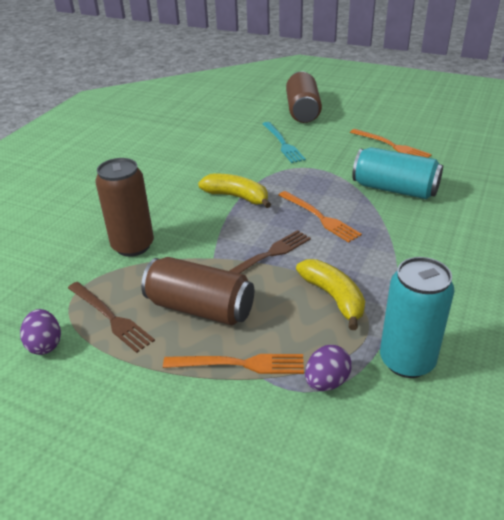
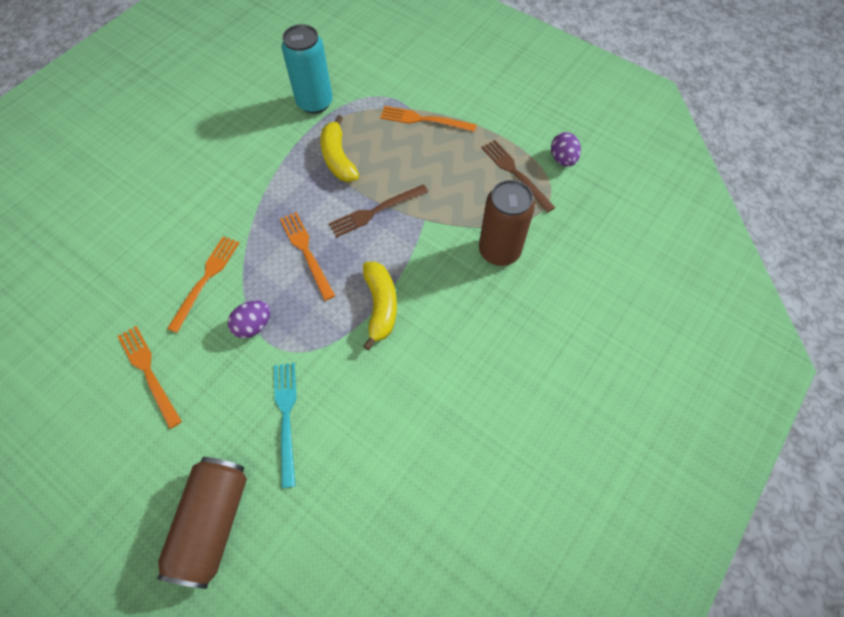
camera: 170 degrees left, 25 degrees up
(200, 308) = (444, 168): brown can -> none
(237, 197) = (380, 306): yellow banana -> yellow banana turned 135 degrees counterclockwise
(326, 382) = (372, 99): purple egg -> purple egg (253, 326)
(394, 189) = (206, 280): turquoise can -> orange fork

